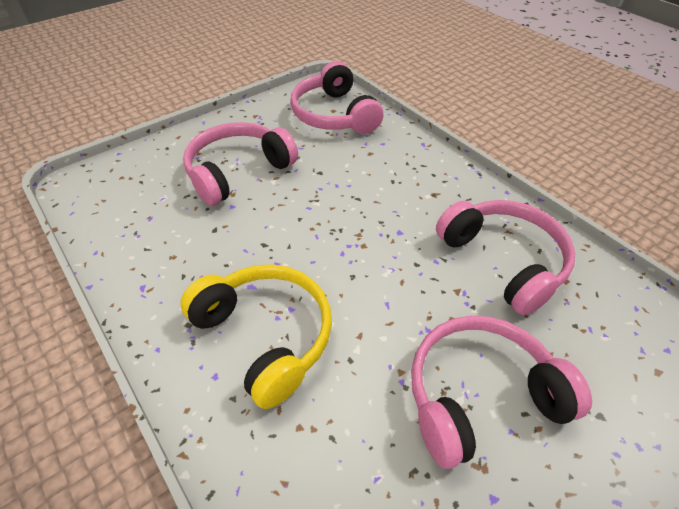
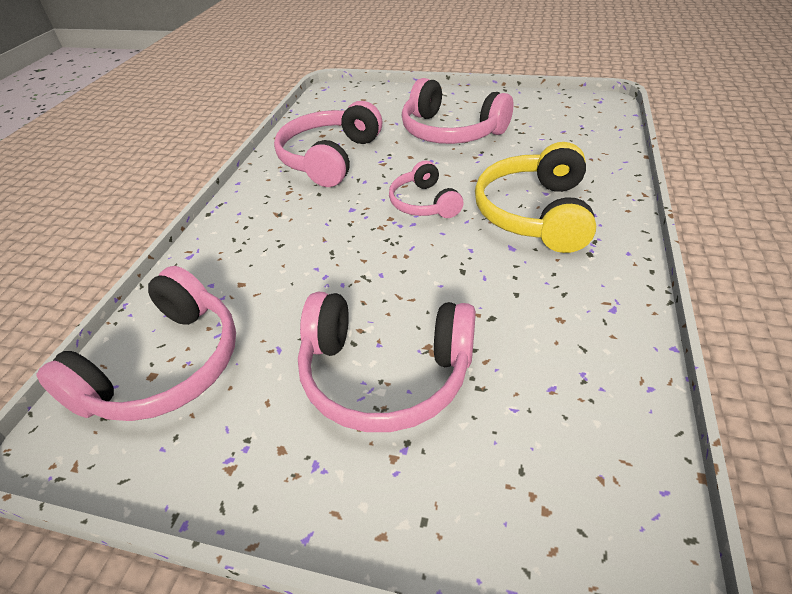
camera: 125 degrees left, 5 degrees down
(361, 276) = (424, 203): none -> pink headphones

